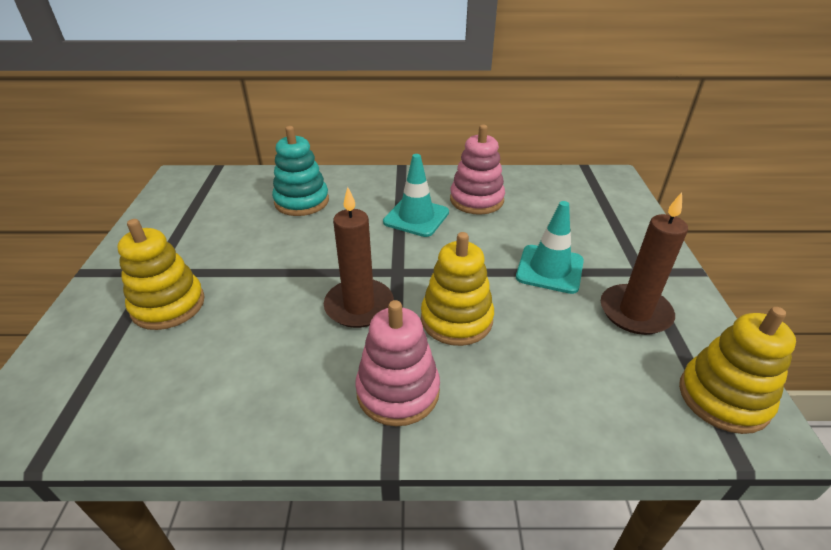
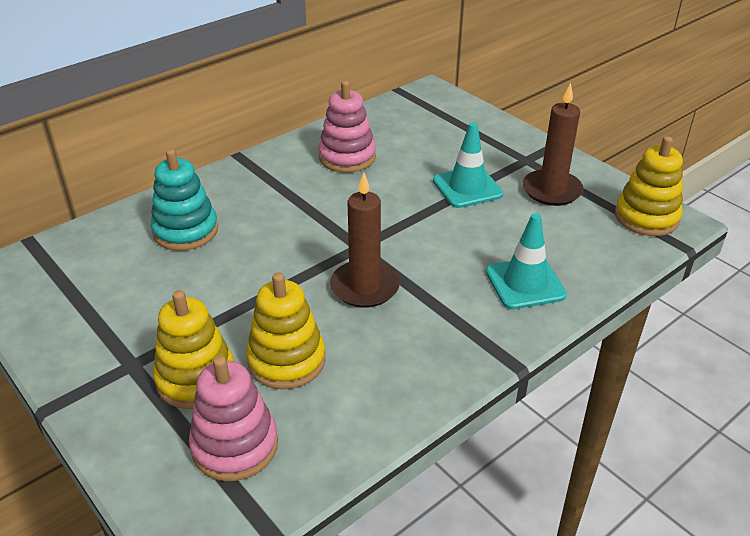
camera: 40 degrees left, 0 degrees up
(398, 391) = (468, 324): pink stacking toy -> pink stacking toy (235, 446)
(416, 217) = (315, 195): turquoise traffic cone -> turquoise traffic cone (525, 283)
(456, 319) = (447, 257): yellow stacking toy -> yellow stacking toy (286, 360)

